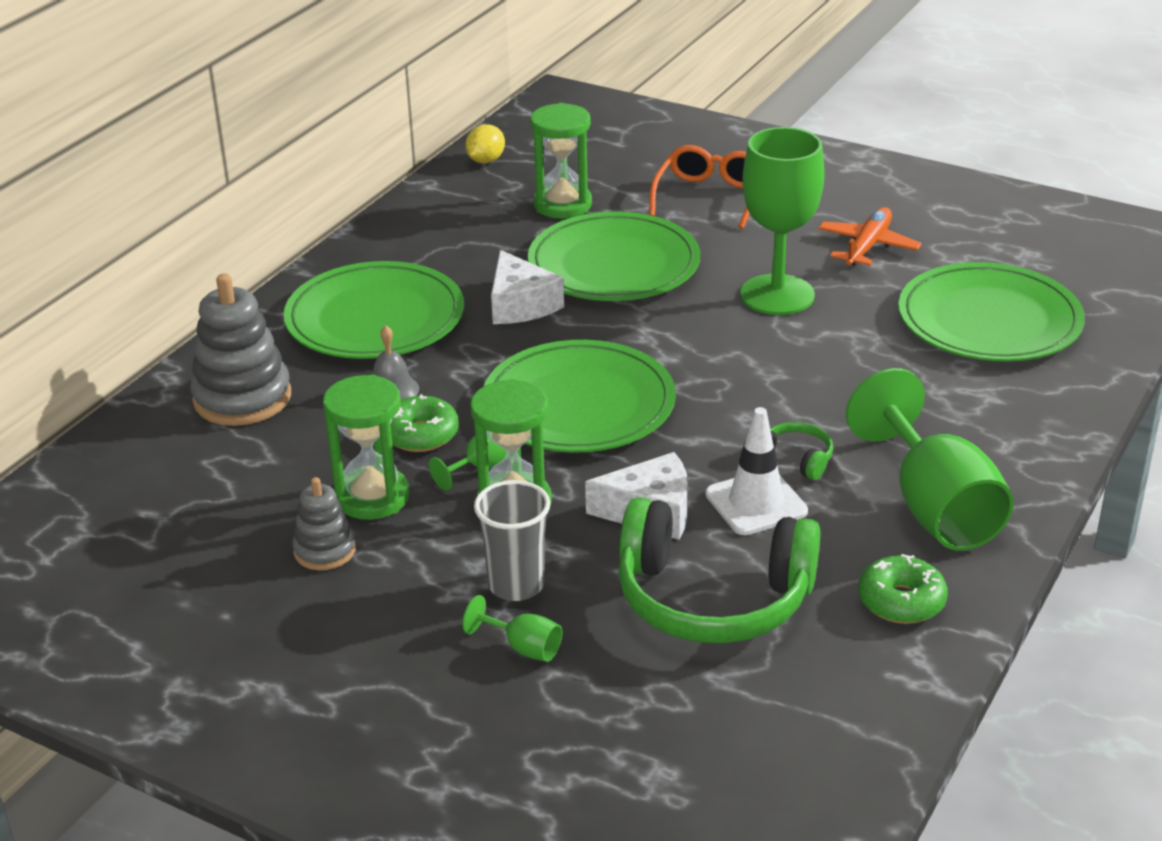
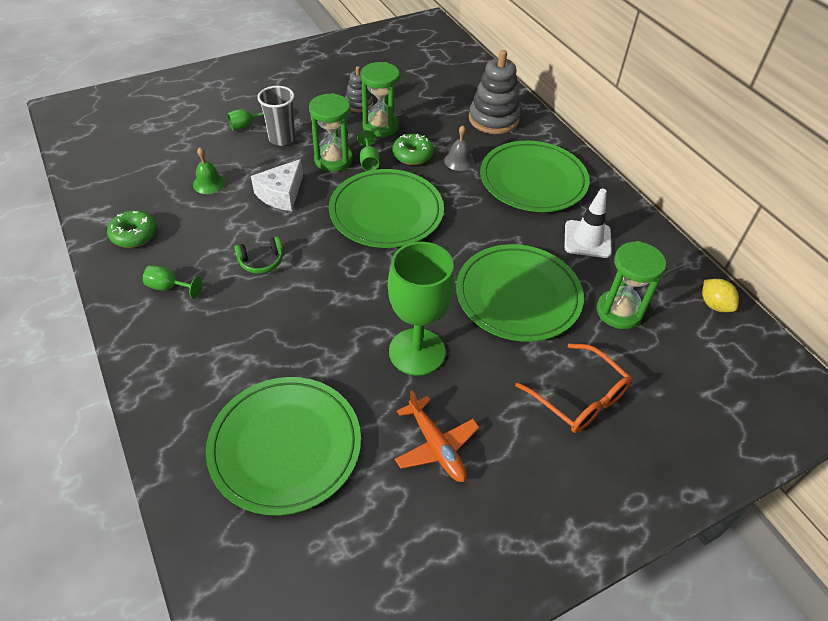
camera: 120 degrees right, 15 degrees up
(520, 305) = (502, 235): white cheese -> none
(713, 598) = (209, 183): green headphones -> green bell
(756, 503) = (247, 229): white traffic cone -> white traffic cone (587, 239)
(934, 508) = (169, 287): green goblet -> green goblet, size x0.42

